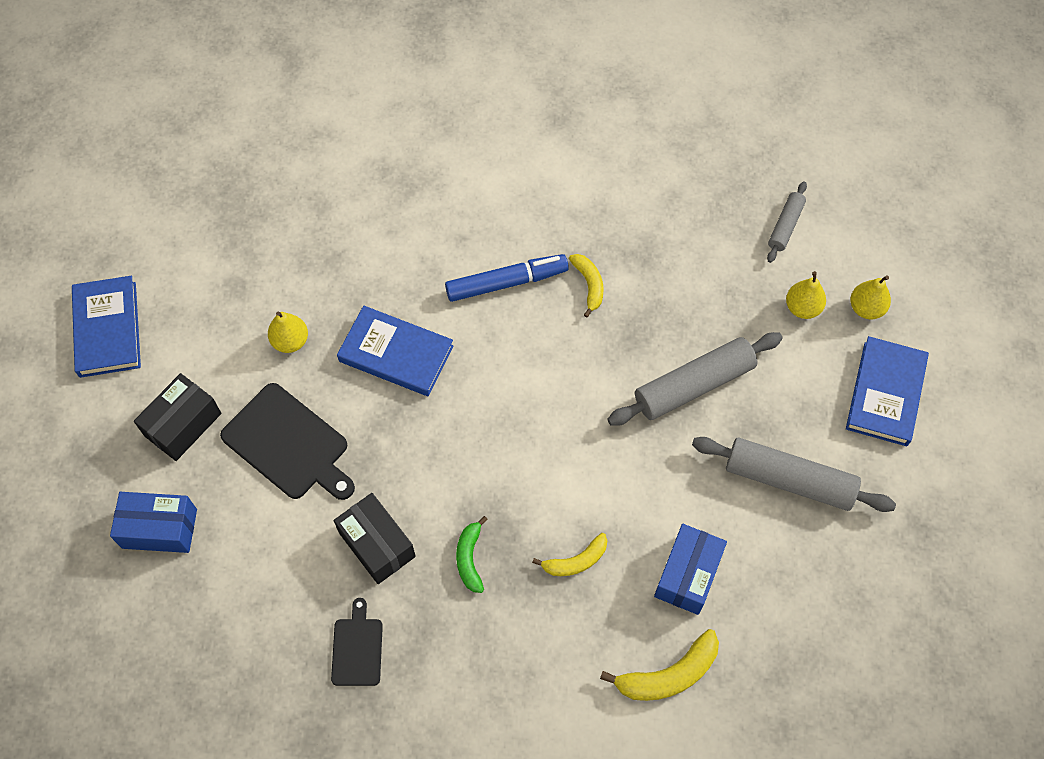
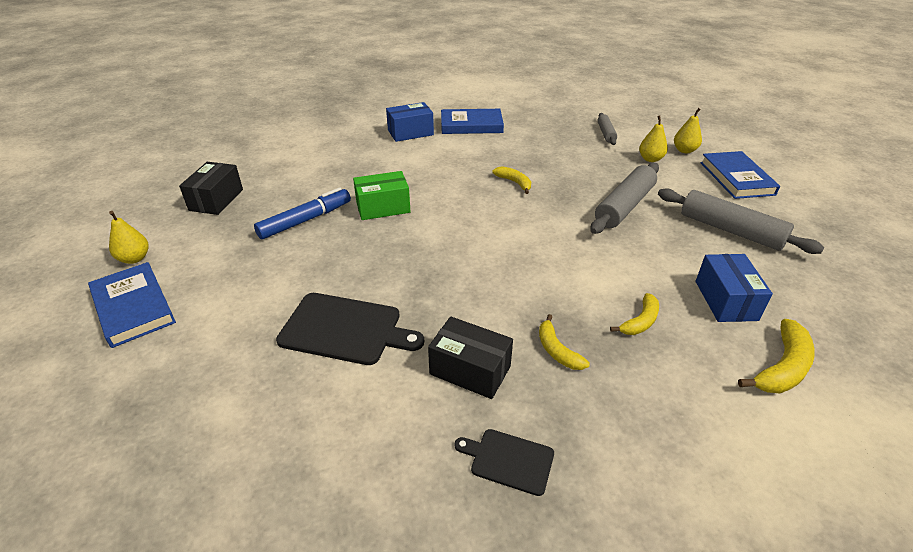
camera: 25 degrees left, 25 degrees down
(159, 528) = (241, 437): blue box -> blue box (410, 132)
(183, 424) = (234, 348): black box -> black box (216, 200)
(290, 341) = (311, 267): yellow pear -> yellow pear (134, 258)
(357, 648) = (508, 460): black cutting board -> black cutting board turned 45 degrees counterclockwise
(396, 353) = (403, 250): blue book -> blue book (471, 125)
(407, 269) = (383, 207): none -> green box
(470, 558) = (557, 350): green banana -> yellow banana
(506, 282) = (458, 195): blue marker -> blue marker (305, 220)
(789, 479) = (730, 230): grey rolling pin -> grey rolling pin turned 45 degrees clockwise

